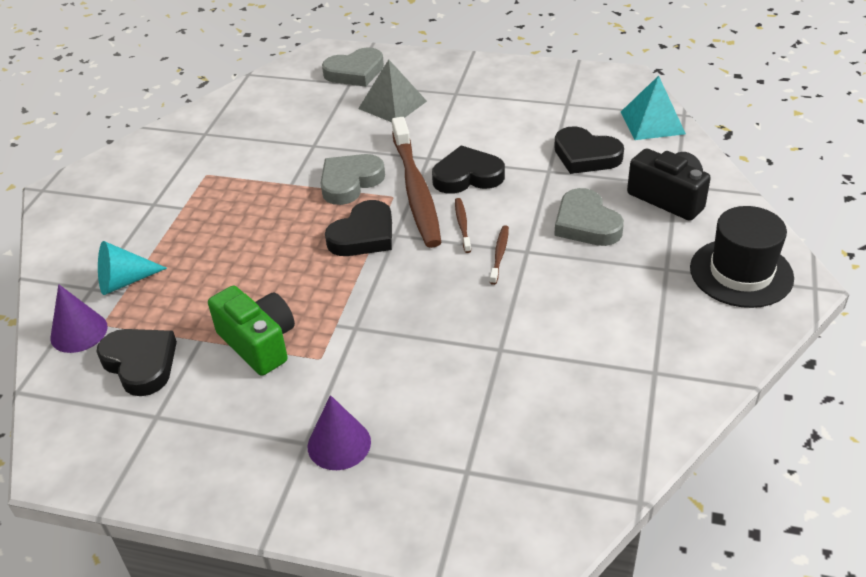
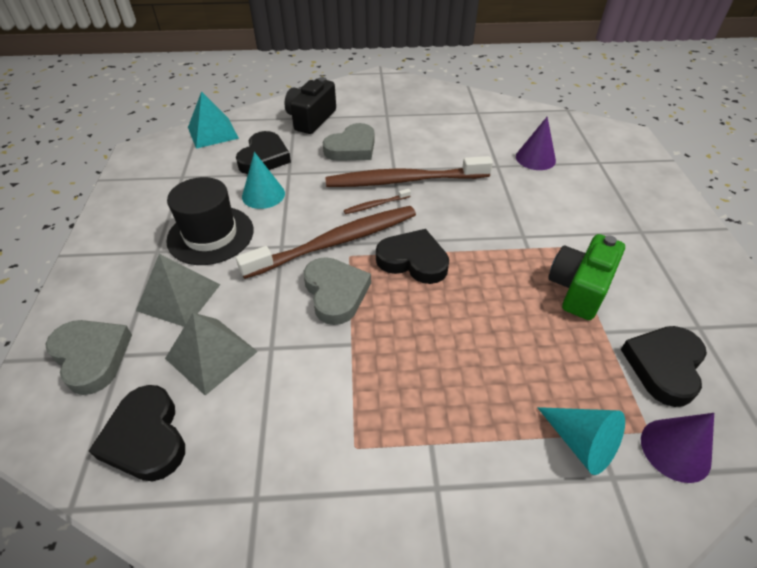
camera: 110 degrees left, 5 degrees up
(324, 119) = (211, 354): none -> grey pyramid
(339, 444) = (628, 216): purple cone -> purple cone (535, 158)
(350, 182) = (335, 293): grey heart -> grey heart turned 135 degrees counterclockwise
(467, 176) = (306, 215): black heart -> black heart (146, 437)
(499, 254) = (403, 180): brown toothbrush -> brown toothbrush, size x2.45
(513, 151) = (263, 195): none -> turquoise cone
(741, 273) = (379, 92): black hat -> black hat (210, 235)

